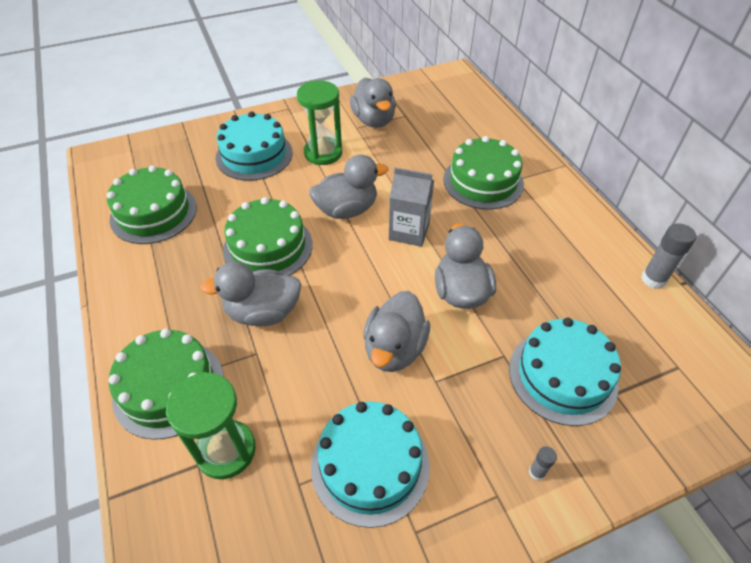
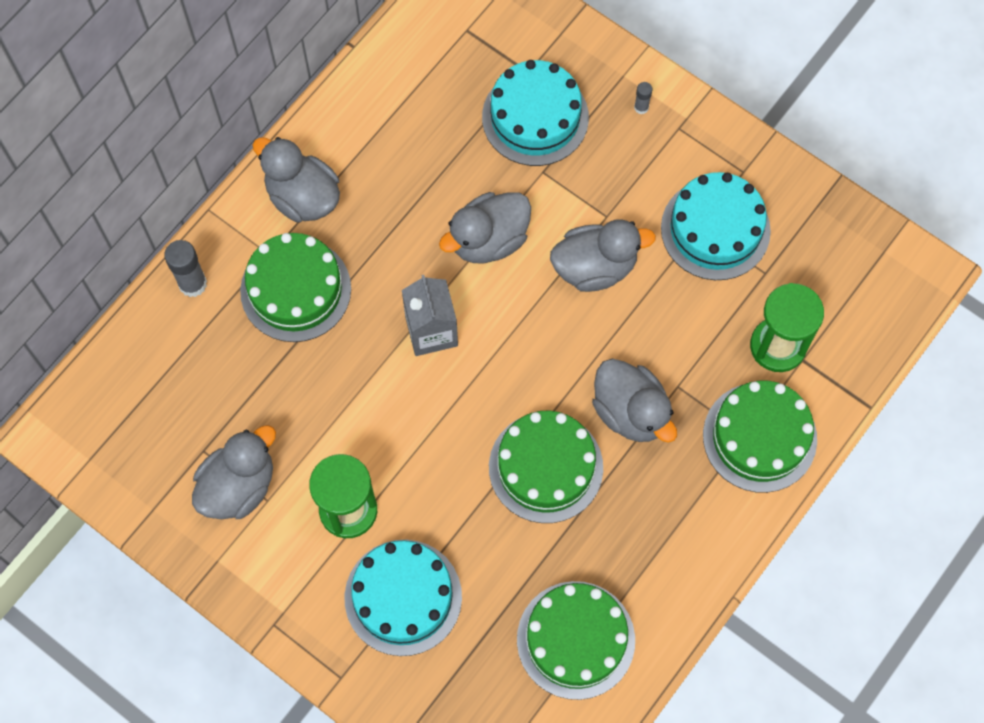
camera: 120 degrees left, 20 degrees up
(347, 210) = (436, 418): grey duck -> grey duck (302, 197)
(653, 279) = (362, 72): grey glue stick -> grey glue stick (192, 284)

